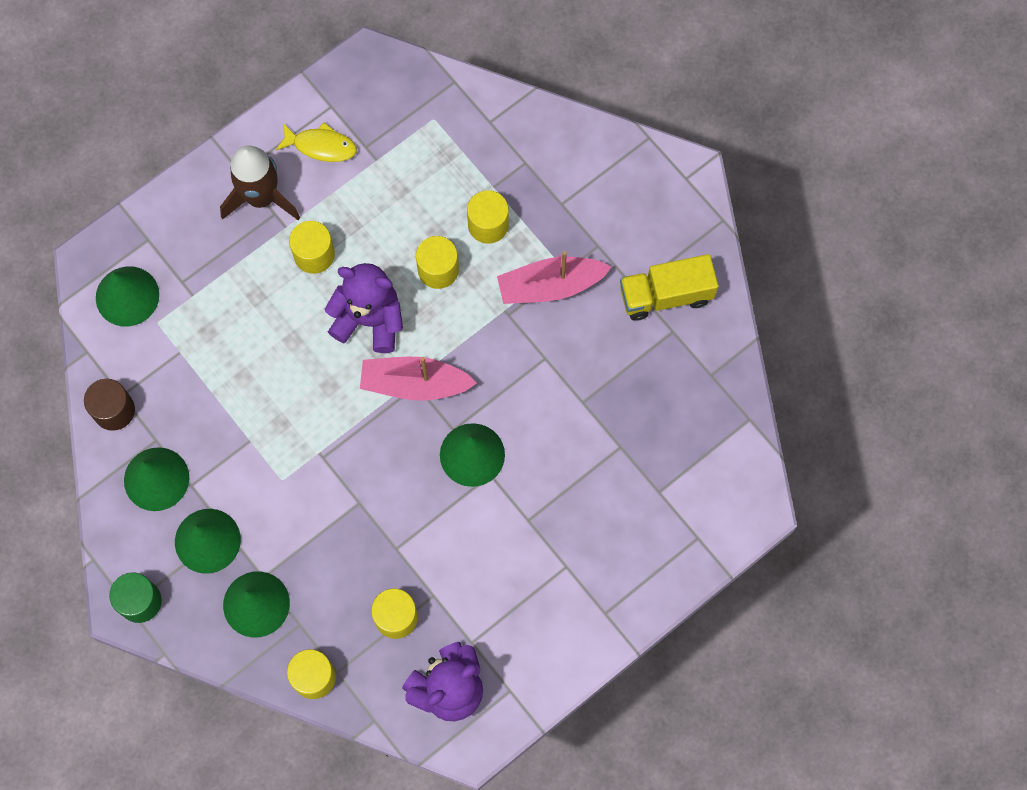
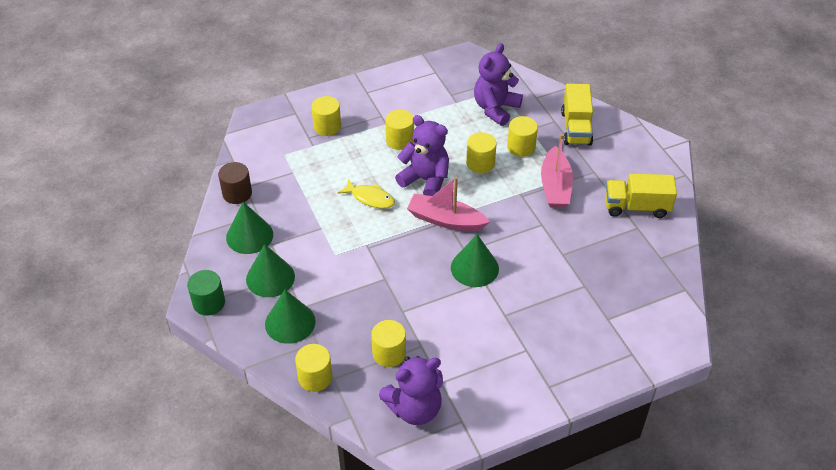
camera: 15 degrees right, 25 degrees down
(127, 296) = (271, 137): green cone -> none
(202, 254) = (327, 126): none -> yellow cylinder
(261, 197) = (376, 106): brown rocket -> none
(321, 146) = (423, 89): yellow fish -> yellow fish (370, 198)
(436, 159) = (495, 109): none -> purple teddy bear
(550, 286) = (555, 186): pink boat -> pink boat turned 90 degrees counterclockwise
(558, 169) = (576, 128): none -> yellow truck

